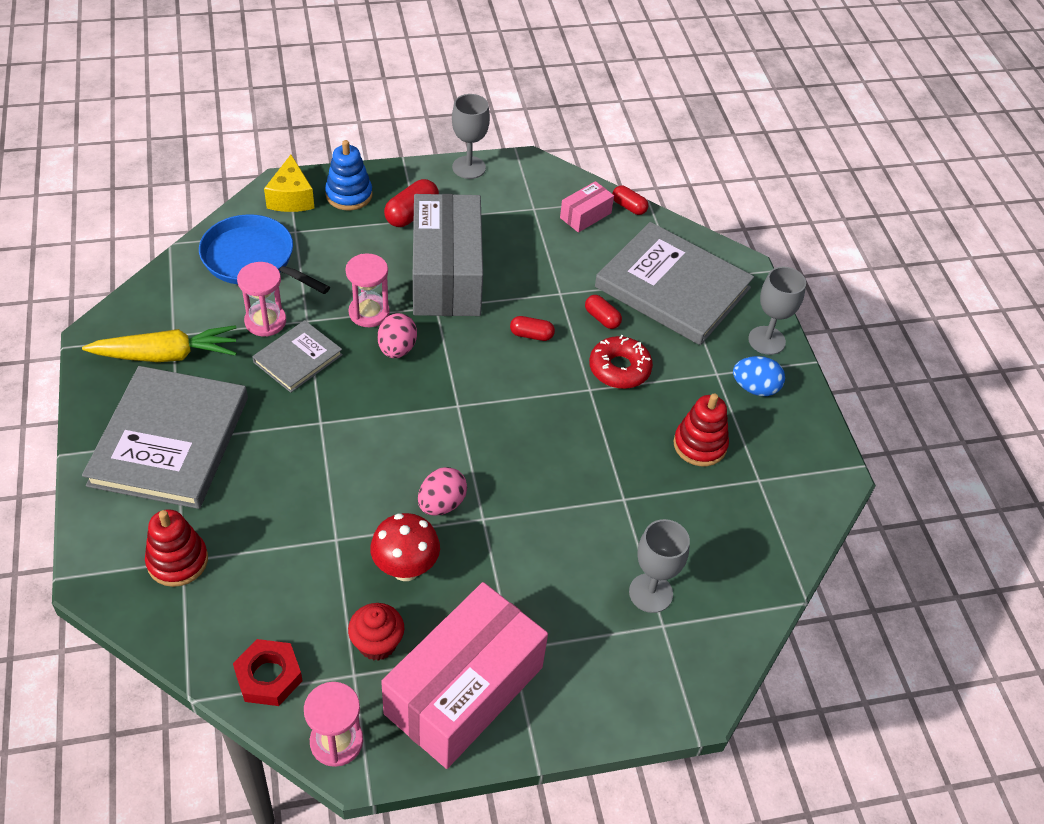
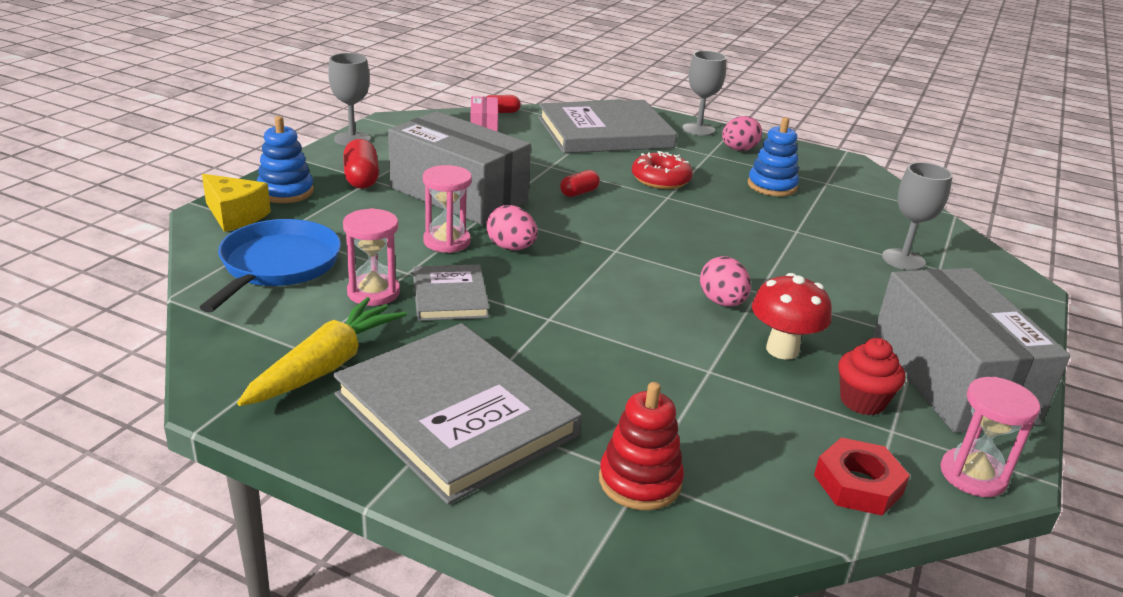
camera: 50 degrees left, 20 degrees down
(252, 259) = (277, 265): blue pan -> blue pan turned 120 degrees clockwise
(464, 690) = (951, 379): pink box -> grey box
(602, 318) = (600, 164): red capsule -> none
(700, 445) = (772, 186): red stacking toy -> blue stacking toy
(755, 388) = (738, 150): blue egg -> pink egg

